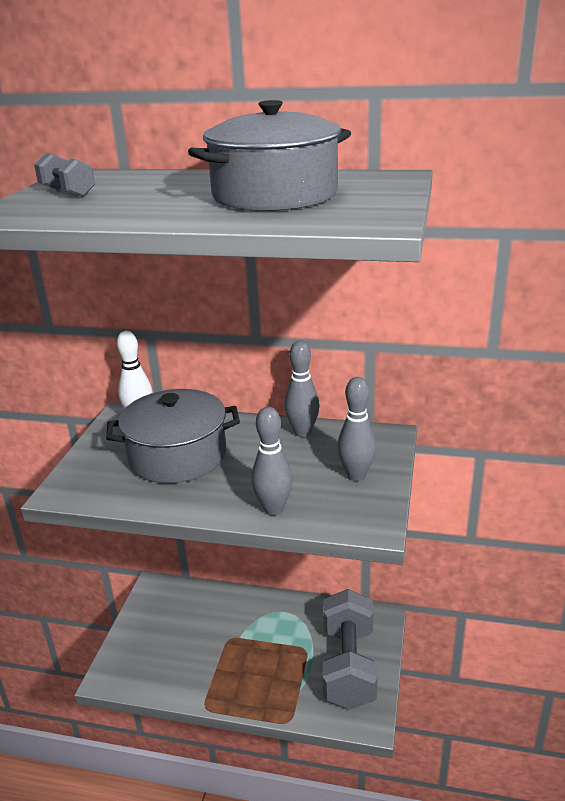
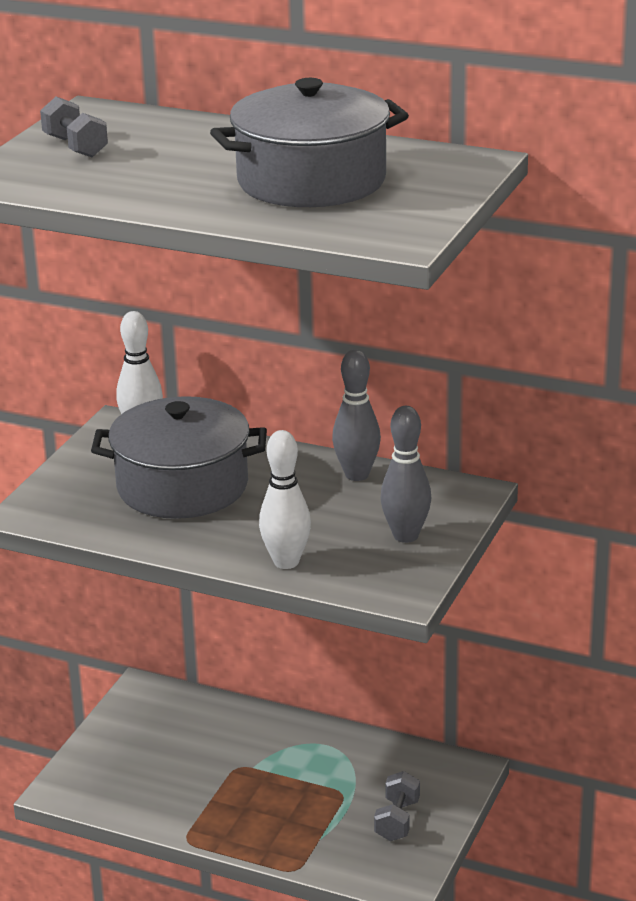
camera: 10 degrees right, 0 degrees up
(273, 509) = (286, 562): grey bowling pin -> white bowling pin
(348, 666) = (397, 820): grey dumbbell -> grey dumbbell, size x0.46

